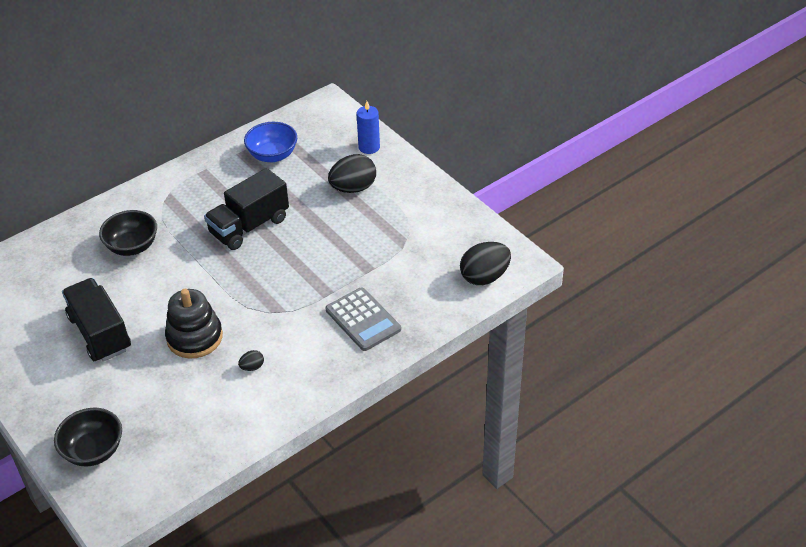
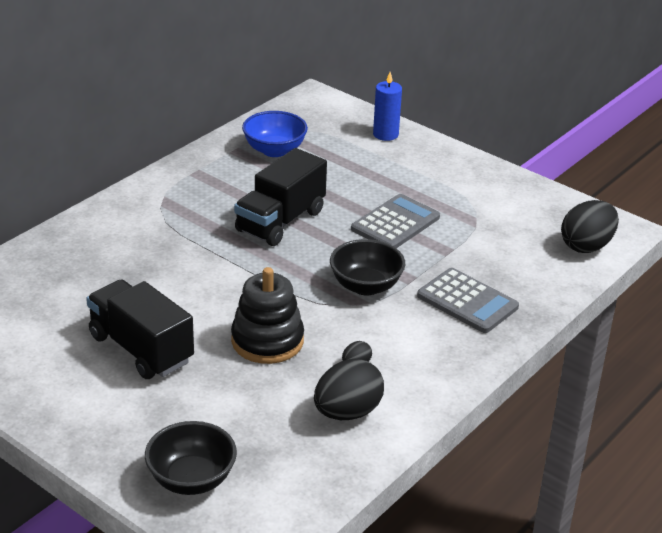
camera: 15 degrees left, 10 degrees down
(132, 246) = (142, 254): black bowl -> black bowl (366, 286)
(339, 238) = (395, 223): none -> grey calculator
(353, 188) = (387, 174): black egg -> black egg (347, 412)

